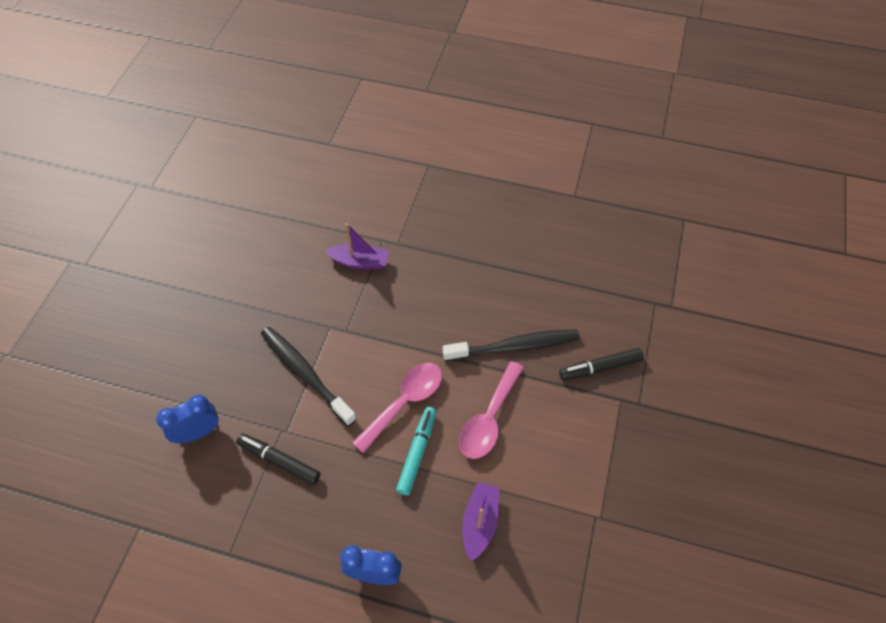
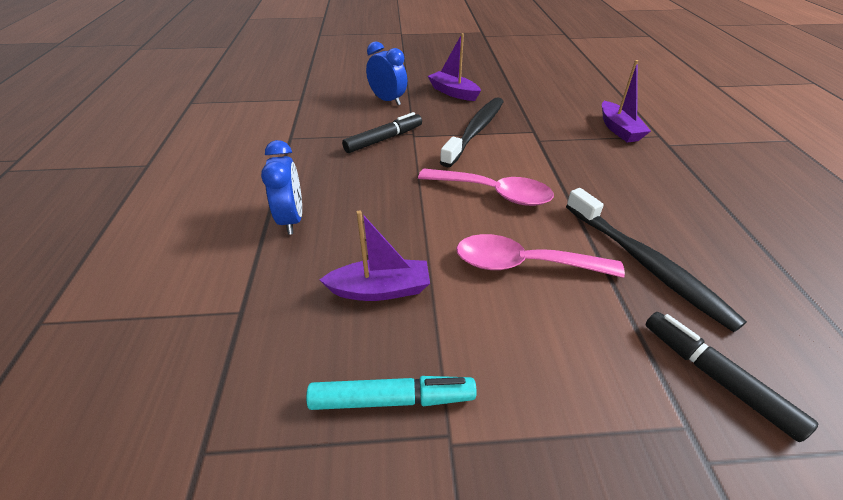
camera: 70 degrees right, 15 degrees down
(217, 361) = (453, 92): none -> purple boat
(279, 461) = (384, 139): black marker -> black marker turned 45 degrees clockwise
(417, 452) = (441, 216): turquoise marker -> turquoise marker (392, 399)

